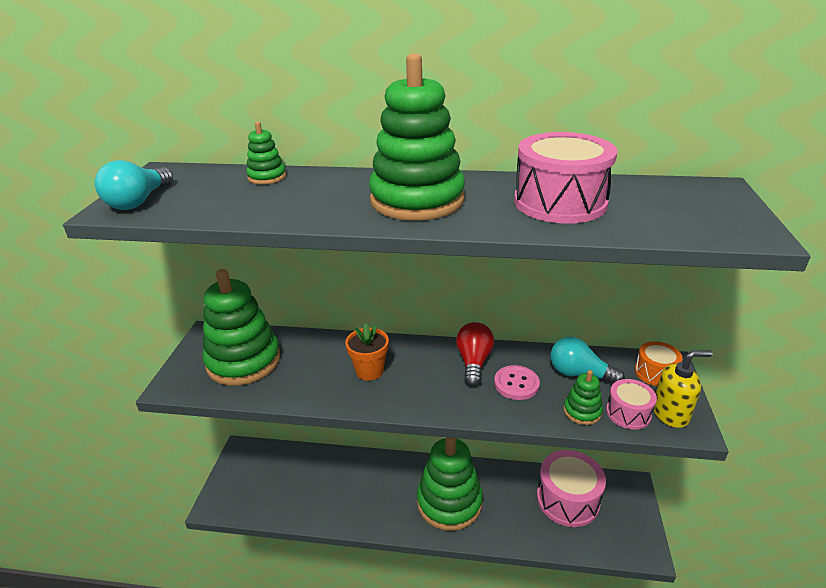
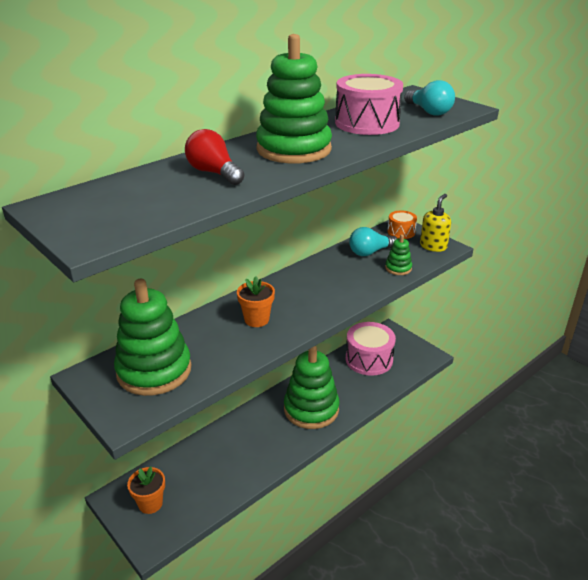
camera: 50 degrees left, 0 degrees up
(139, 201) = (95, 228): turquoise light bulb -> turquoise light bulb (429, 112)
(251, 475) = (150, 503): none -> orange flower pot
(267, 177) = (154, 175): green stacking toy -> none
(473, 362) = (309, 278): red light bulb -> red light bulb (214, 173)
(516, 384) = (349, 275): pink button -> none
(628, 413) = (417, 256): pink drum -> none

